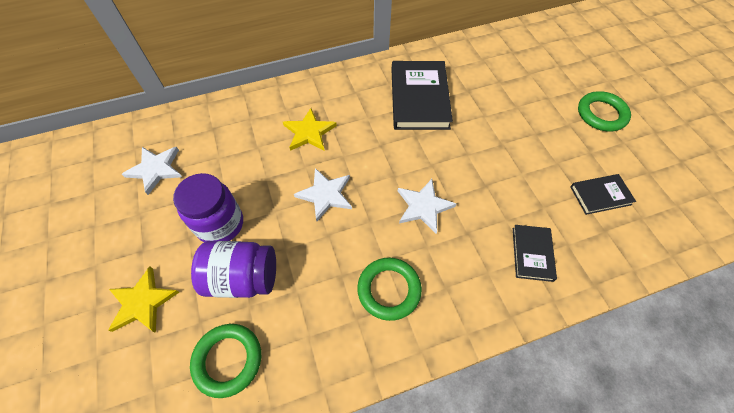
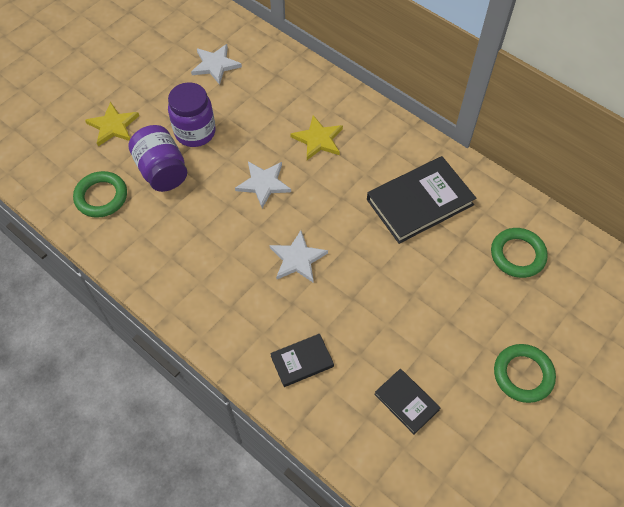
camera: 60 degrees right, 0 degrees up
(389, 290) = (206, 268): green ring -> green ring (517, 255)

